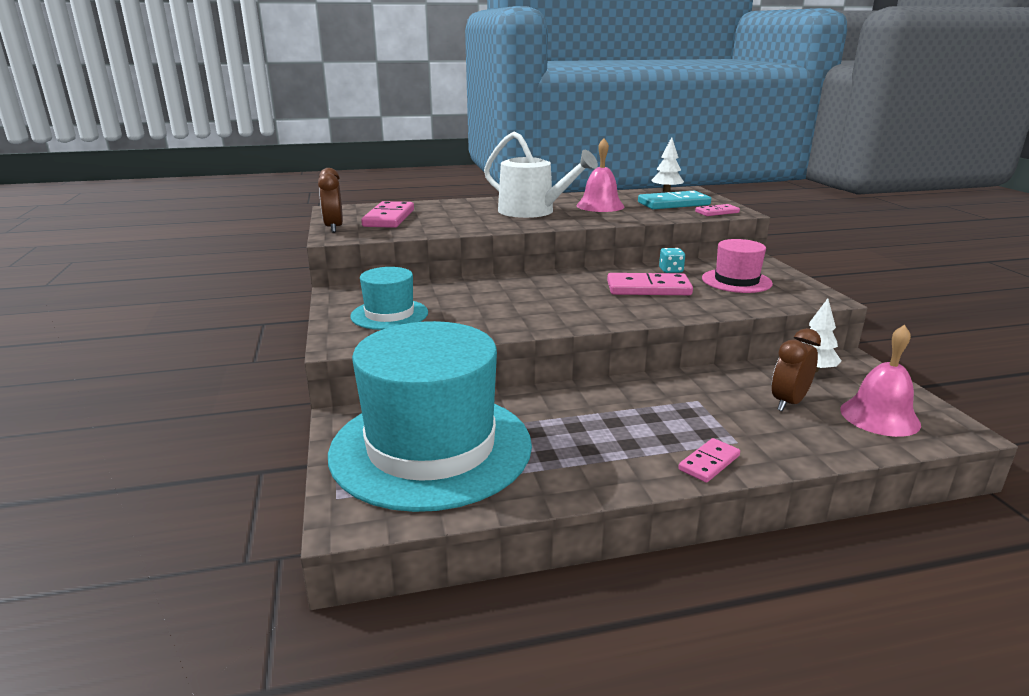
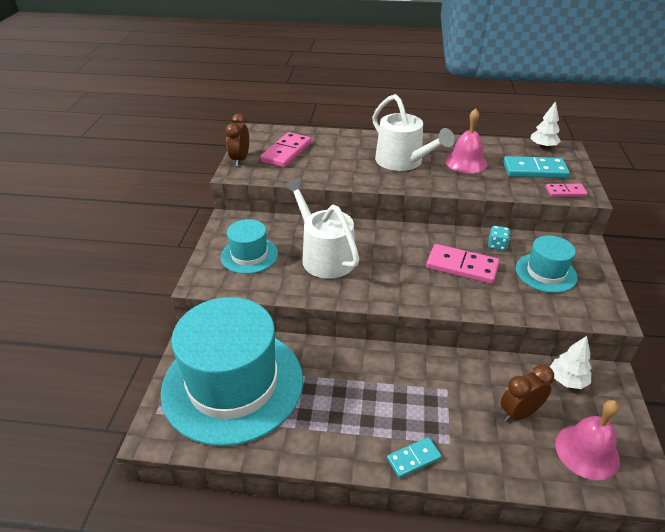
camera: 20 degrees right, 15 degrees up
(486, 302) = (324, 256): none -> white watering can
(709, 463) = (413, 458): pink domino -> turquoise domino
(736, 281) = (546, 272): pink hat -> turquoise hat

